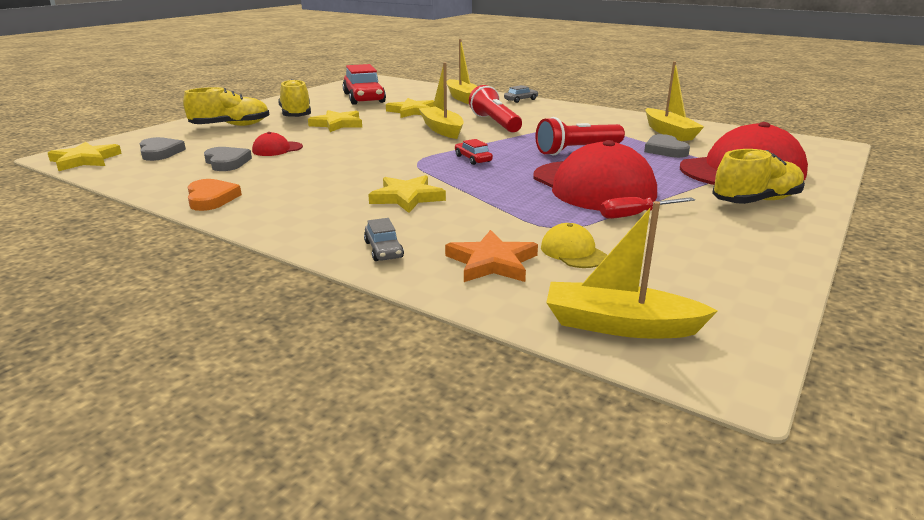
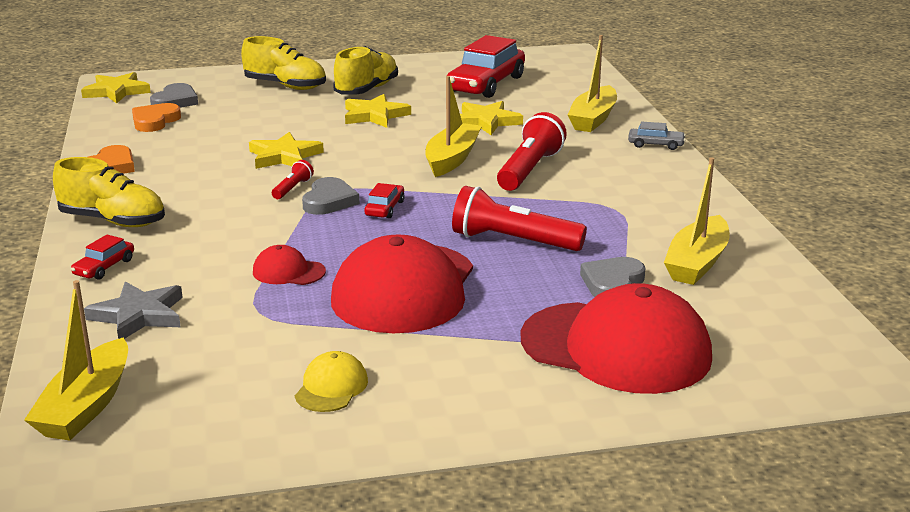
camera: 45 degrees right, 0 degrees up
(174, 166) = (155, 121): none -> orange heart
(227, 162) = (194, 131): grey heart -> grey heart (329, 201)
(277, 149) = (259, 130): red cap -> red cap (288, 272)
(383, 250) = (104, 267): grey car -> red car
(390, 168) = (292, 189): none -> red flashlight
(407, 197) = (229, 227): yellow star -> yellow star (284, 156)
(492, 262) = (139, 315): orange star -> grey star
(573, 252) = (211, 339): yellow cap -> yellow cap (331, 387)
(619, 325) = (86, 406): yellow boat -> yellow boat turned 135 degrees counterclockwise
(635, 215) = (351, 336): red screwdriver -> none
(756, 201) = (509, 384): yellow shoe -> yellow shoe (113, 221)

